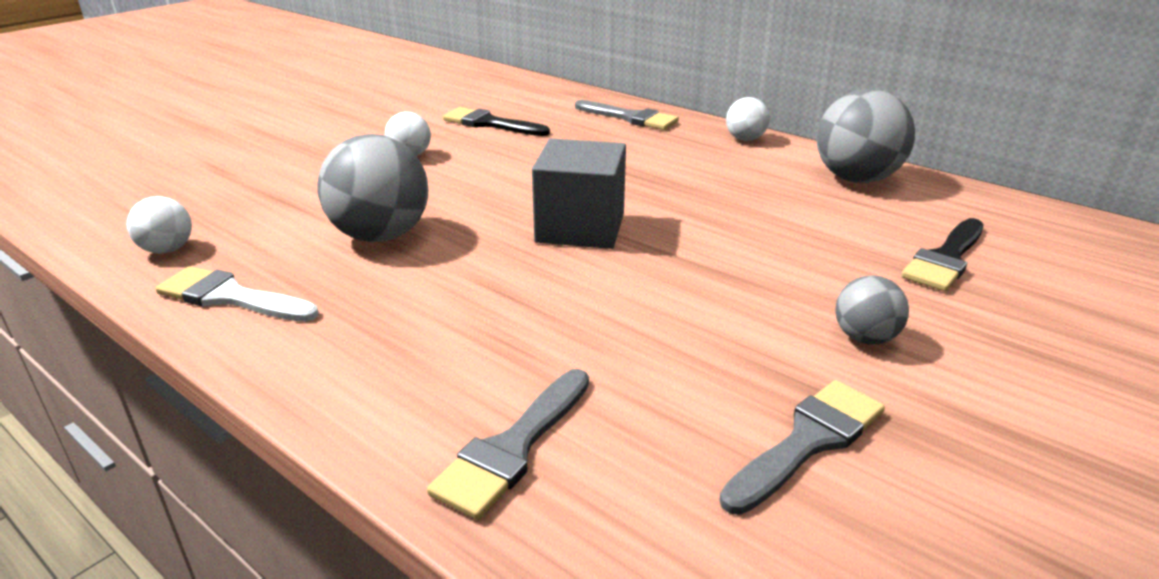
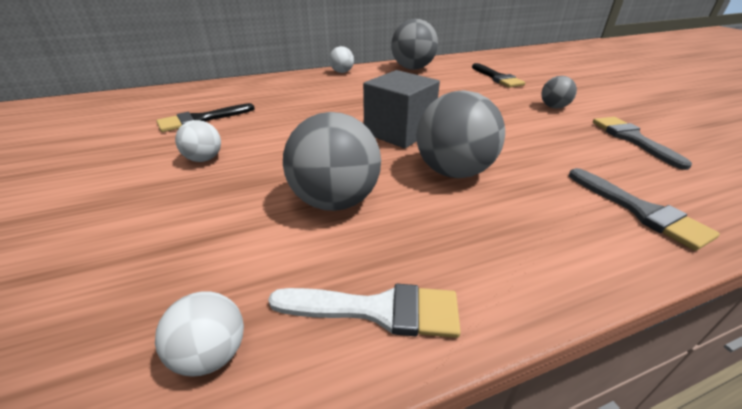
camera: 60 degrees left, 5 degrees up
(230, 297) = (377, 310): white brush -> white brush turned 135 degrees counterclockwise
(502, 286) = (453, 172): none -> grey ball
(630, 118) = (270, 84): grey brush -> none

